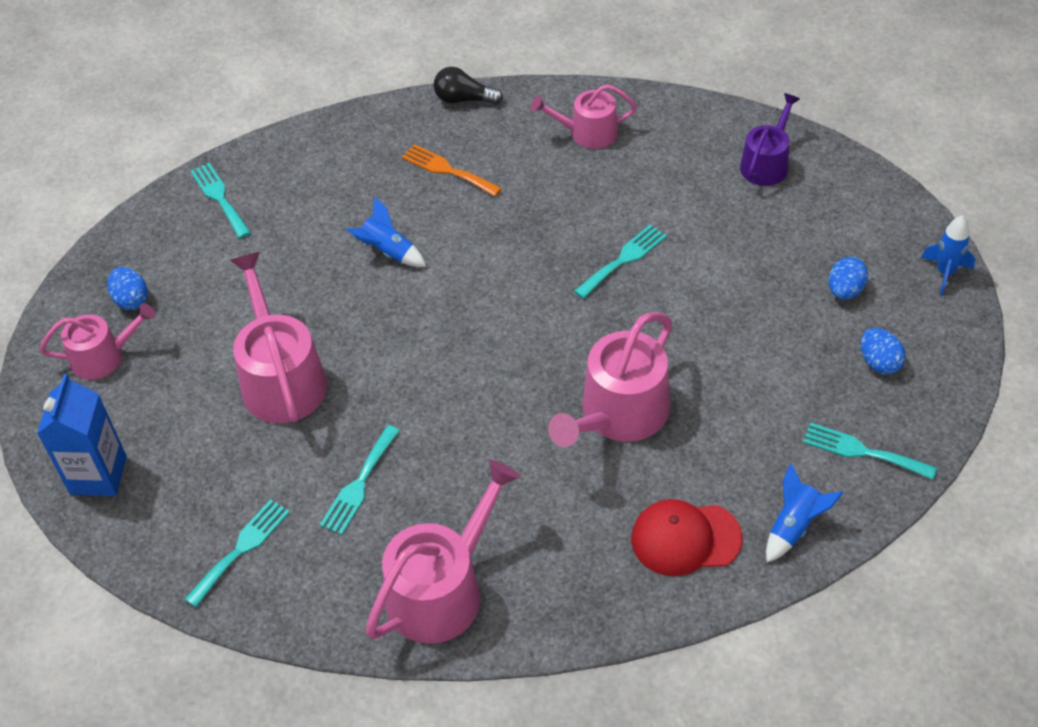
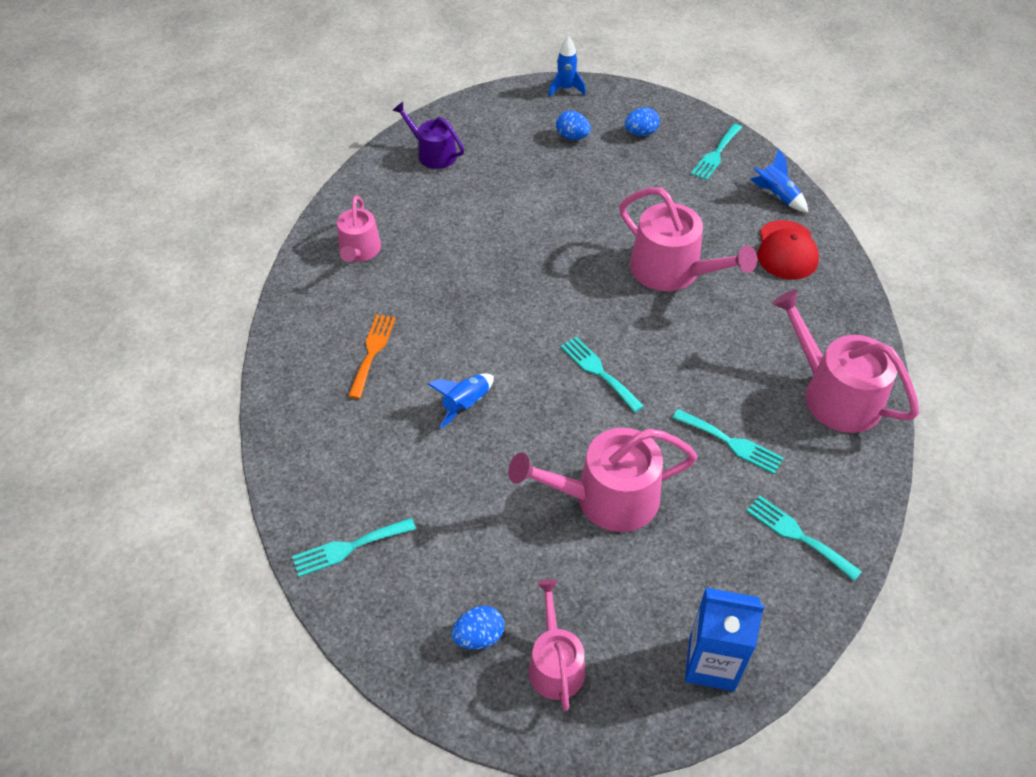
camera: 85 degrees left, 0 degrees up
(447, 170) = (372, 352): orange fork -> orange fork turned 150 degrees clockwise
(464, 99) = (280, 331): black light bulb -> none
(623, 259) = (514, 247): turquoise fork -> turquoise fork (598, 371)

